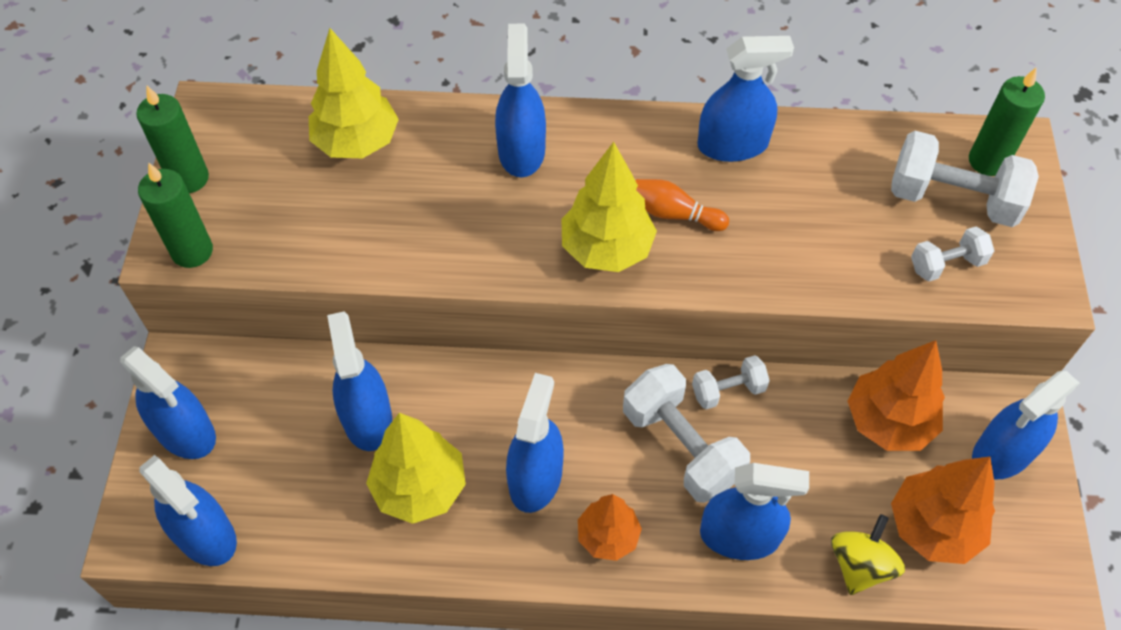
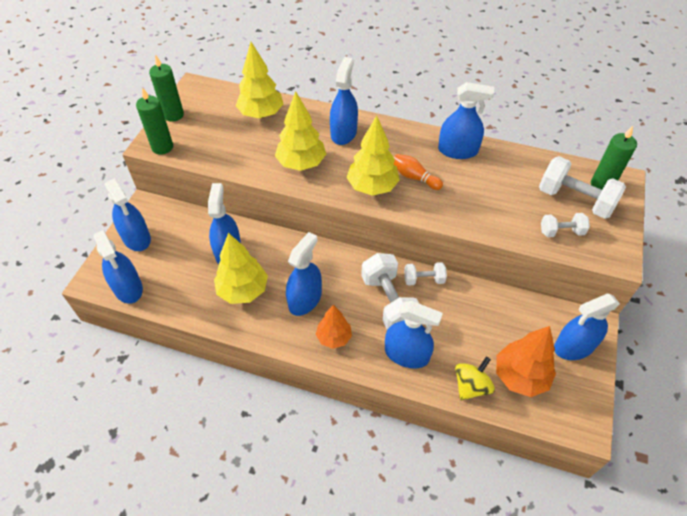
camera: 15 degrees right, 5 degrees down
(465, 229) = (301, 163): none -> yellow tree
(888, 422) = (510, 315): orange tree -> none

